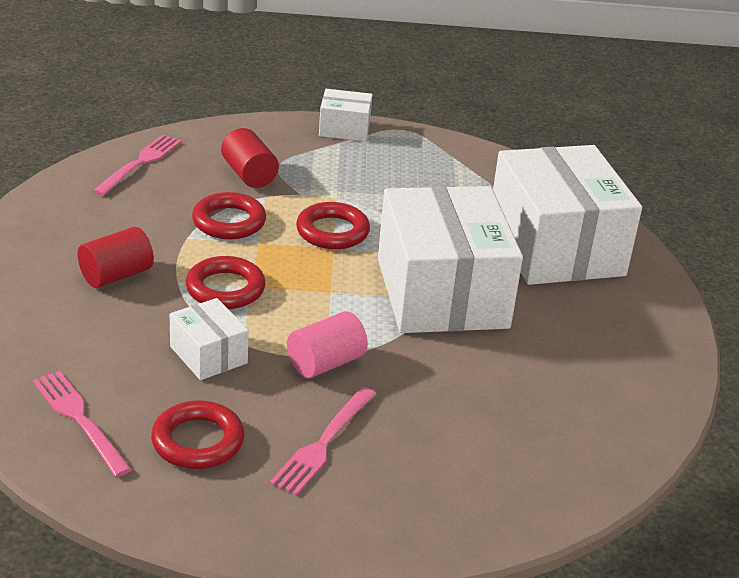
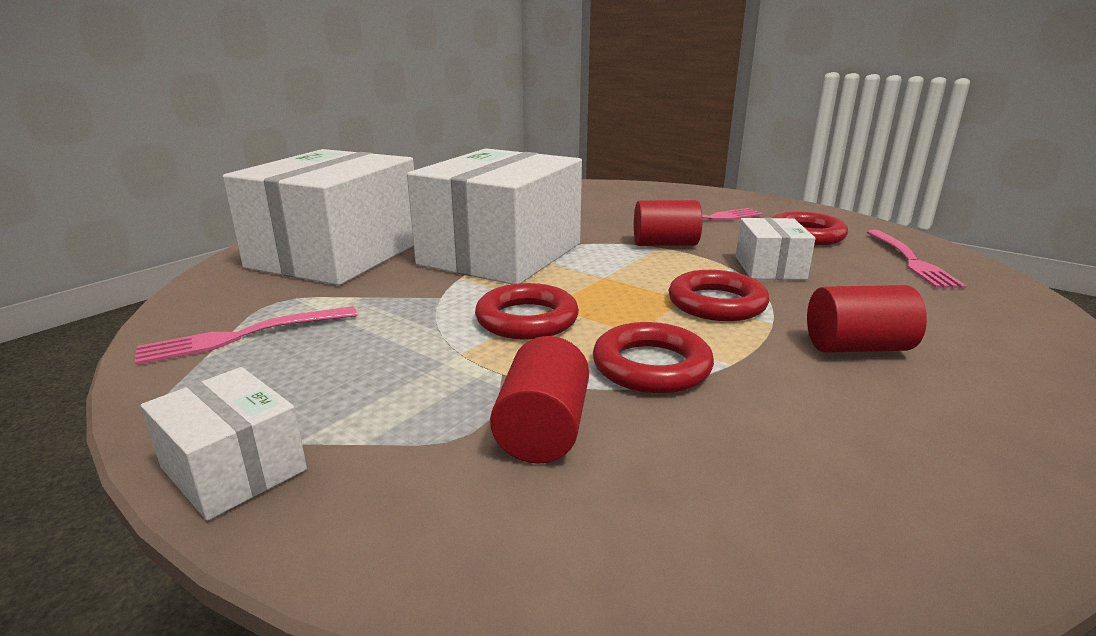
camera: 140 degrees left, 10 degrees down
(140, 163) = (751, 541): pink fork -> pink fork (242, 336)
(325, 363) = (665, 244): pink cylinder -> red cylinder

